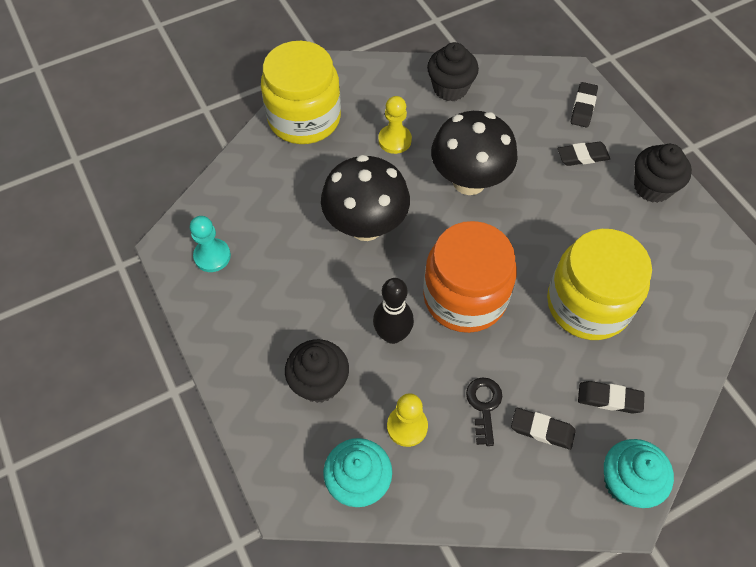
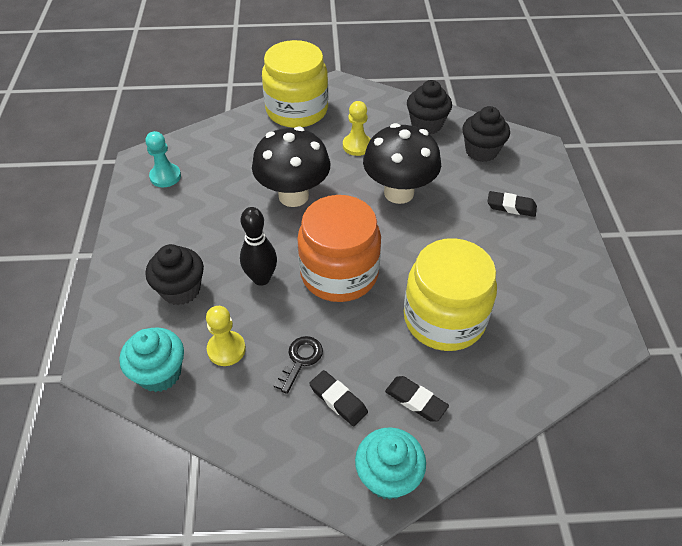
camera: 25 degrees right, 10 degrees down
(583, 107) = (534, 171): black eraser -> none
(652, 187) = (562, 250): black cupcake -> black cupcake (481, 151)

